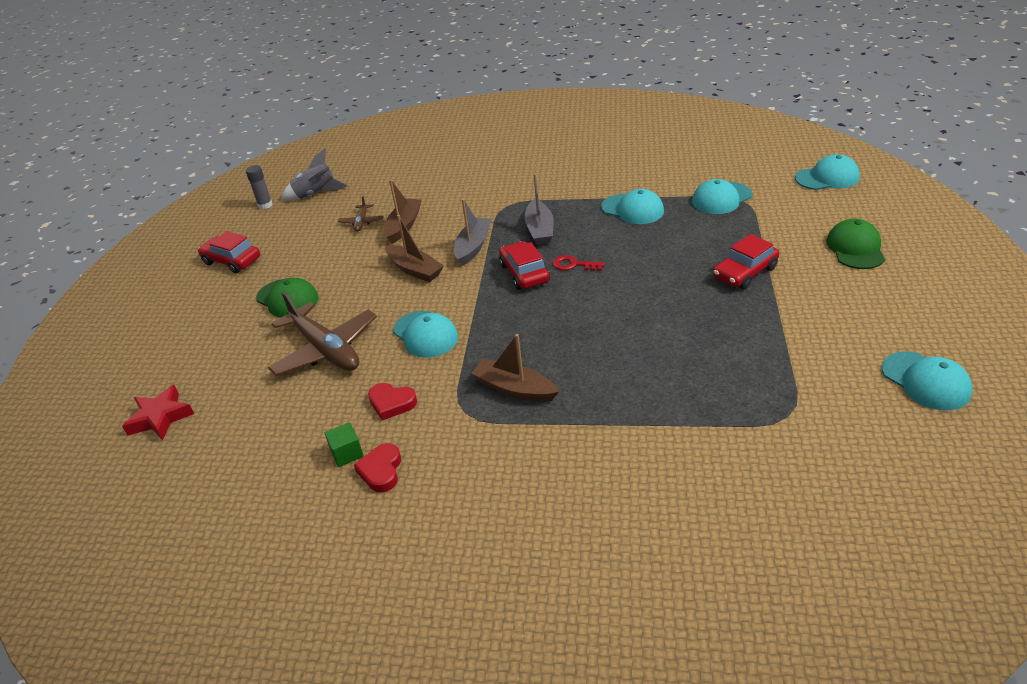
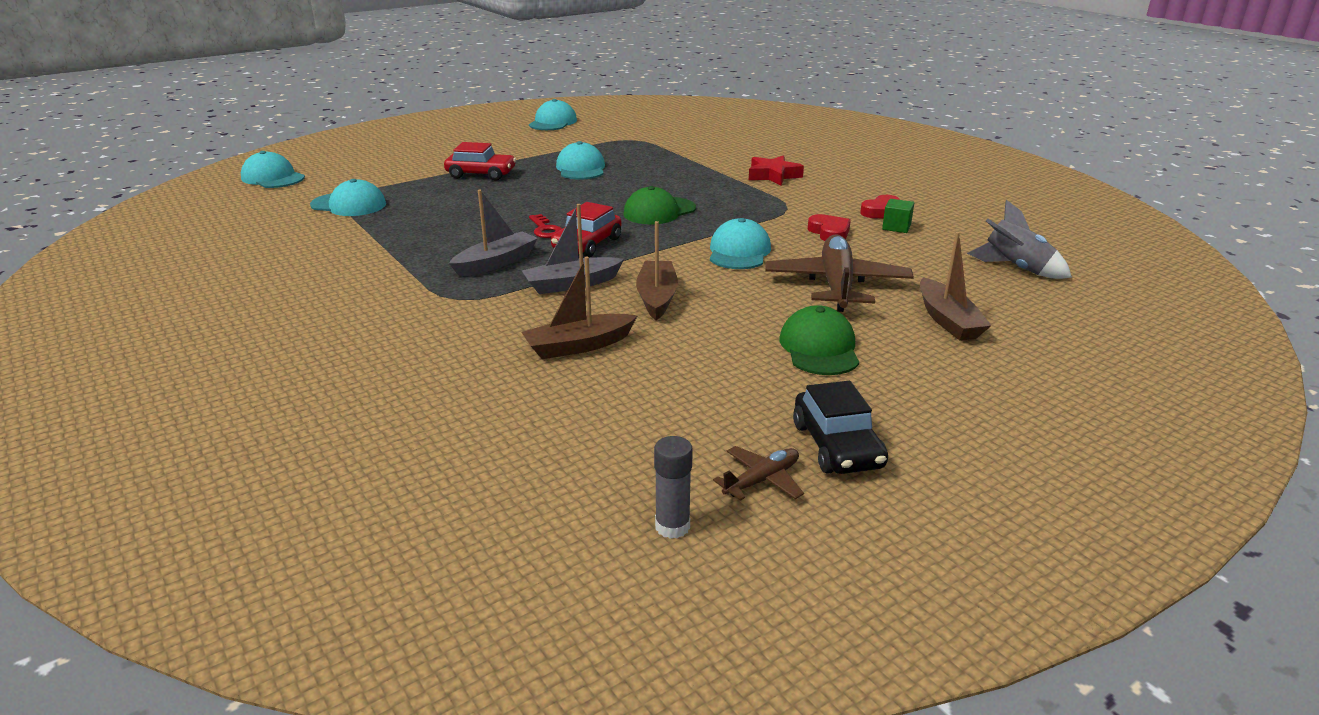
camera: 135 degrees left, 10 degrees down
(160, 417) = (1051, 316): red star -> red star (773, 175)
(232, 261) = (837, 445): red car -> black car
(316, 194) = (575, 483): grey rocket -> grey rocket (1016, 268)
(362, 222) = (606, 384): brown plane -> brown plane (762, 480)
(514, 389) = (736, 202): brown boat -> brown boat (948, 320)
(632, 209) = (406, 233): turquoise cap -> turquoise cap (581, 168)
(855, 248) = (405, 153): green cap -> green cap (659, 211)

